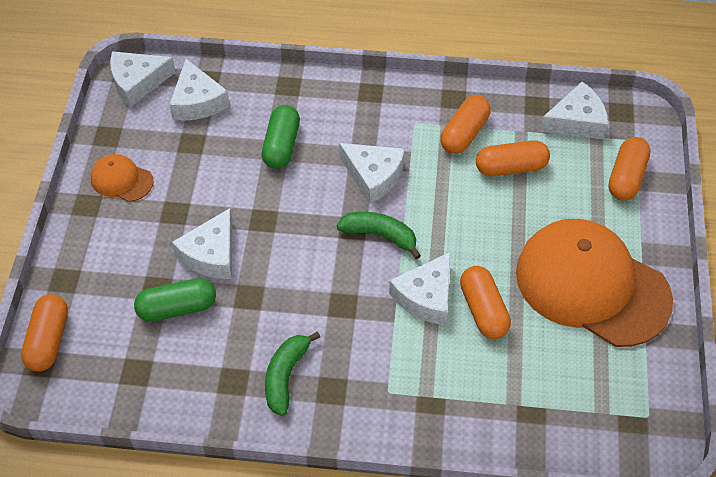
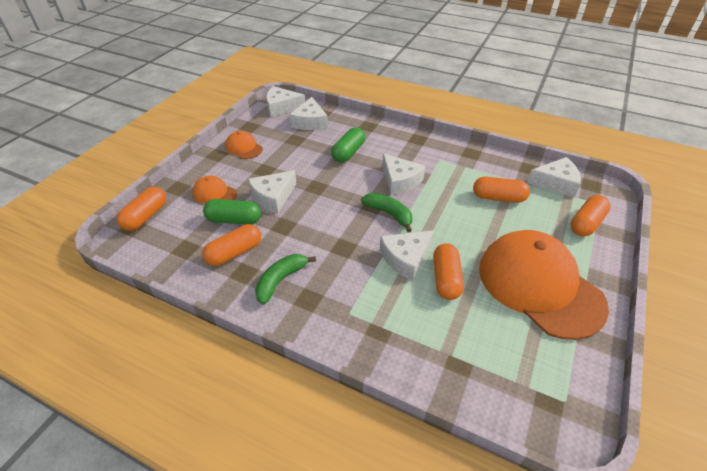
camera: 20 degrees right, 10 degrees down
(125, 274) = (214, 193): none -> orange cap
(464, 133) = (471, 172): orange capsule -> orange capsule (234, 253)

